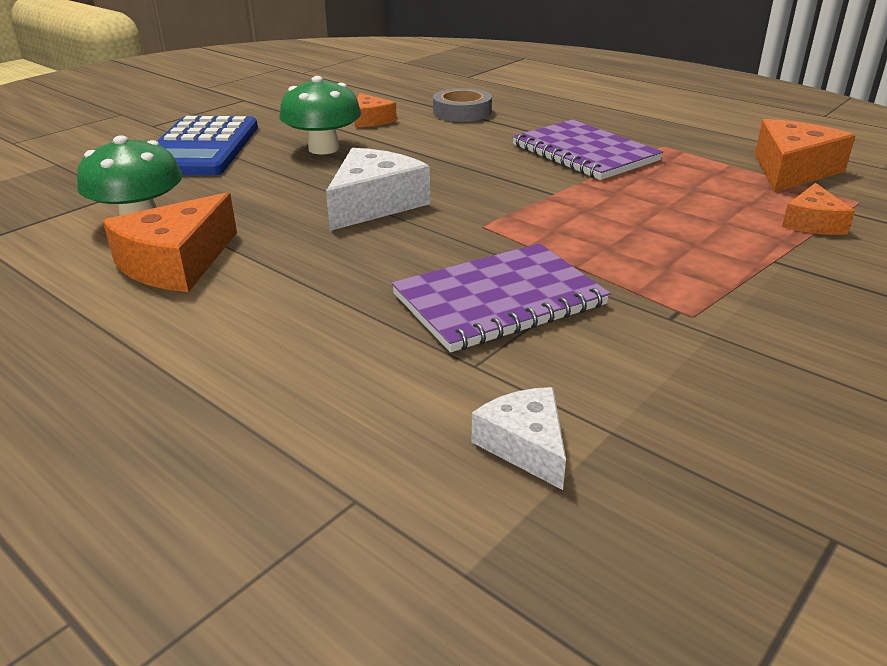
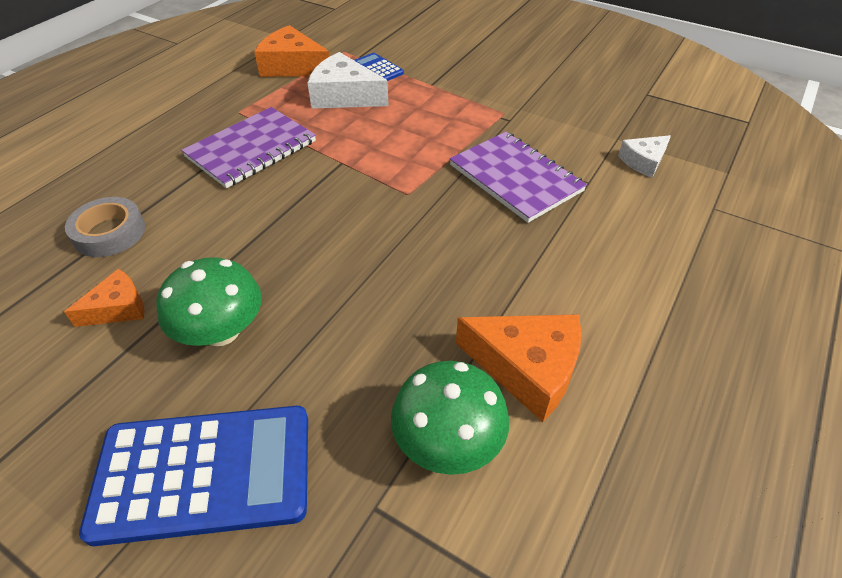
camera: 100 degrees left, 15 degrees up
(374, 204) = (375, 260): white cheese -> white cheese (344, 96)
(812, 223) = (377, 68): orange cheese -> blue calculator

